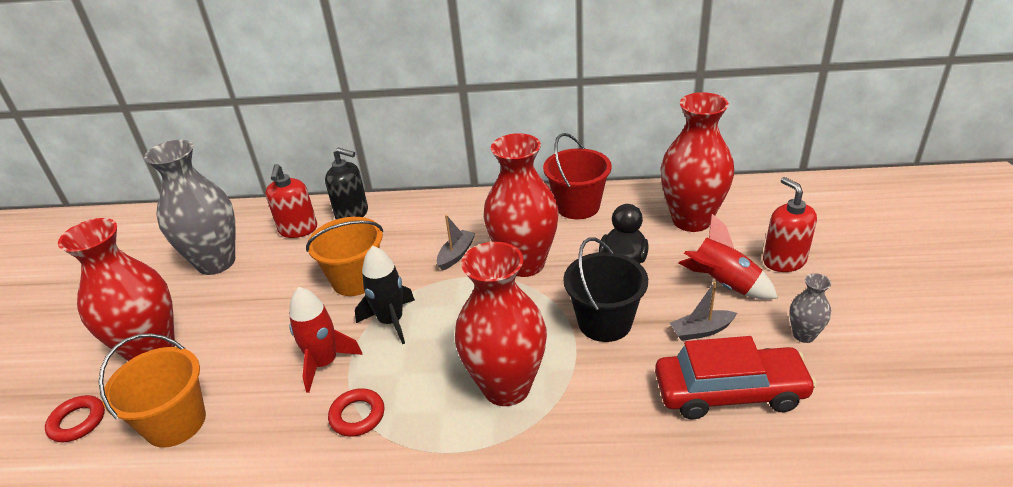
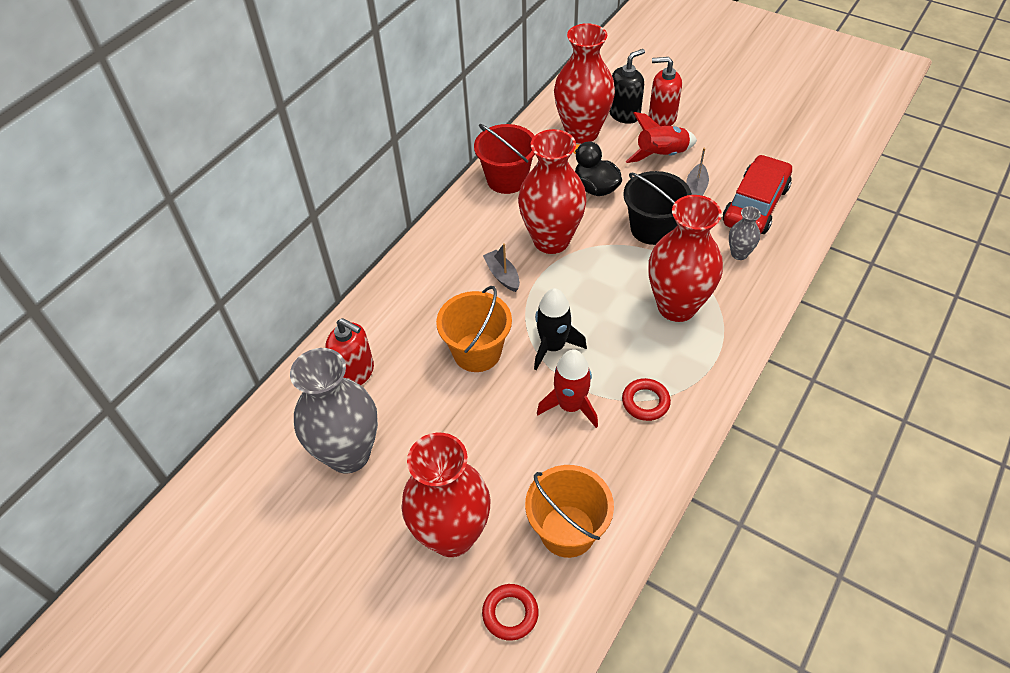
camera: 60 degrees left, 15 degrees up
(352, 214) = (370, 323): black soap dispenser -> black soap dispenser (624, 114)
(804, 335) = (733, 149): grey vase -> grey vase (739, 254)

